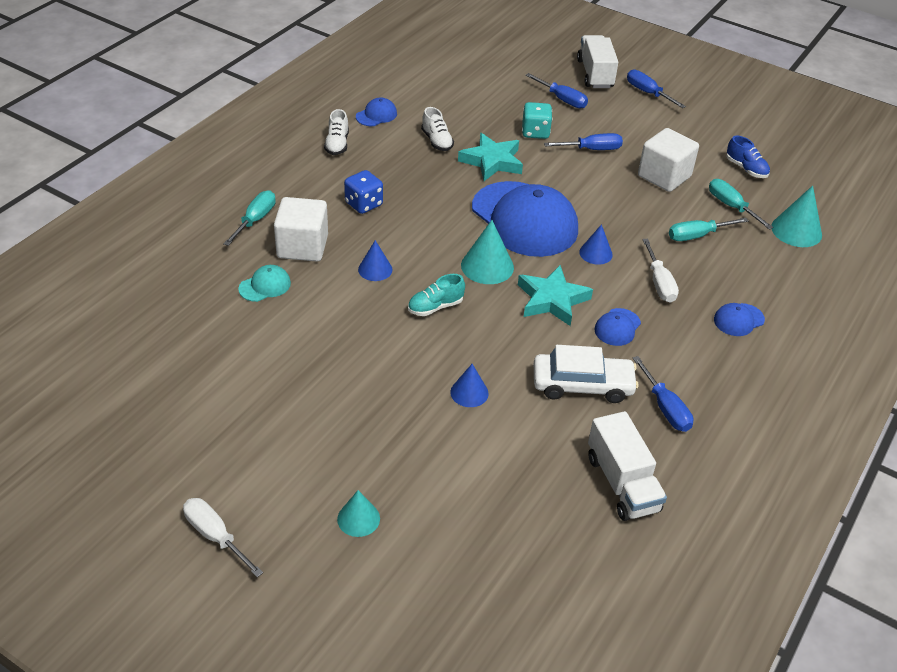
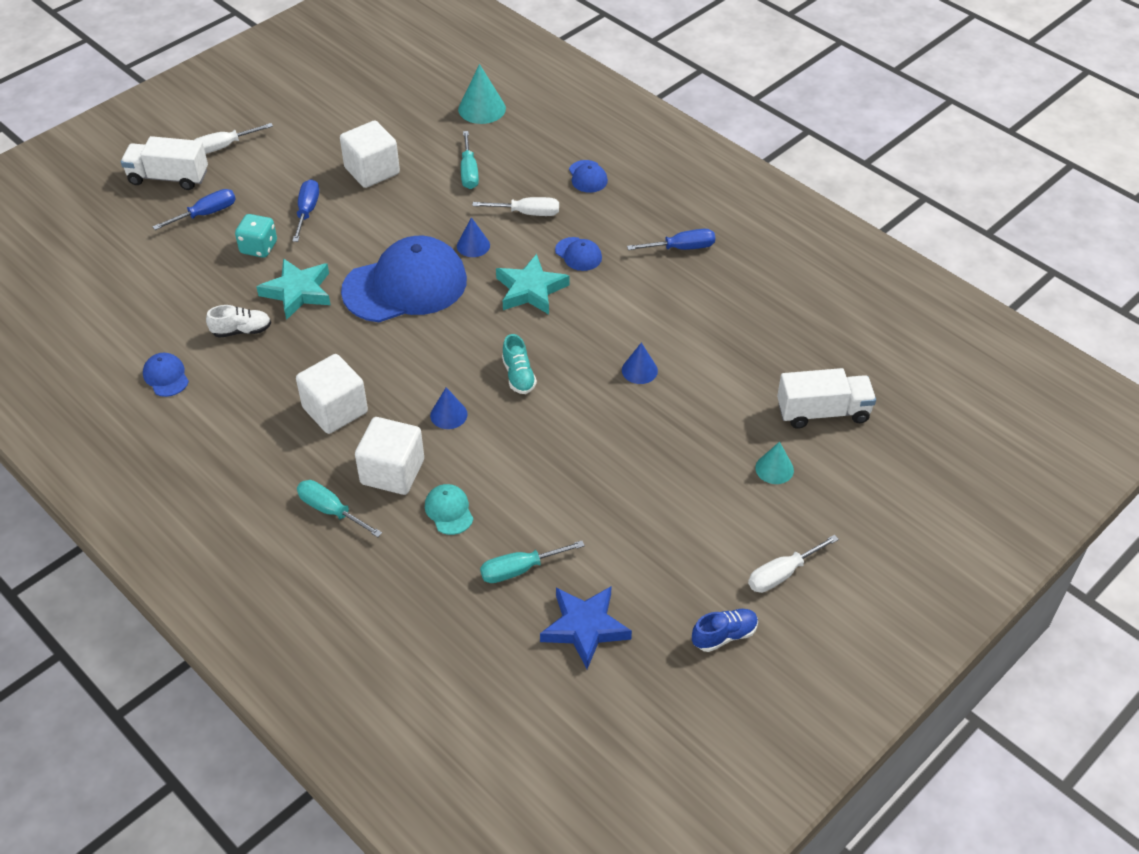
camera: 75 degrees left, 5 degrees up
(142, 390) = (585, 628): none -> blue star
(337, 144) = (211, 420): white shoe -> none
(363, 204) = (335, 410): blue dice -> white cube
(487, 266) = (469, 327): turquoise cone -> none
(582, 385) = (645, 293): white car -> none
(622, 483) = (758, 293): white truck -> white truck (823, 412)
(648, 93) = (224, 147): blue screwdriver -> white screwdriver
(731, 206) = (434, 139): turquoise screwdriver -> turquoise screwdriver (520, 569)
(746, 169) = (381, 113): blue shoe -> blue shoe (724, 635)

